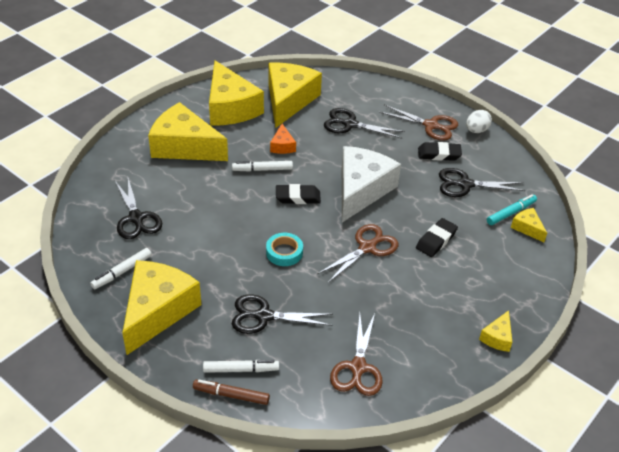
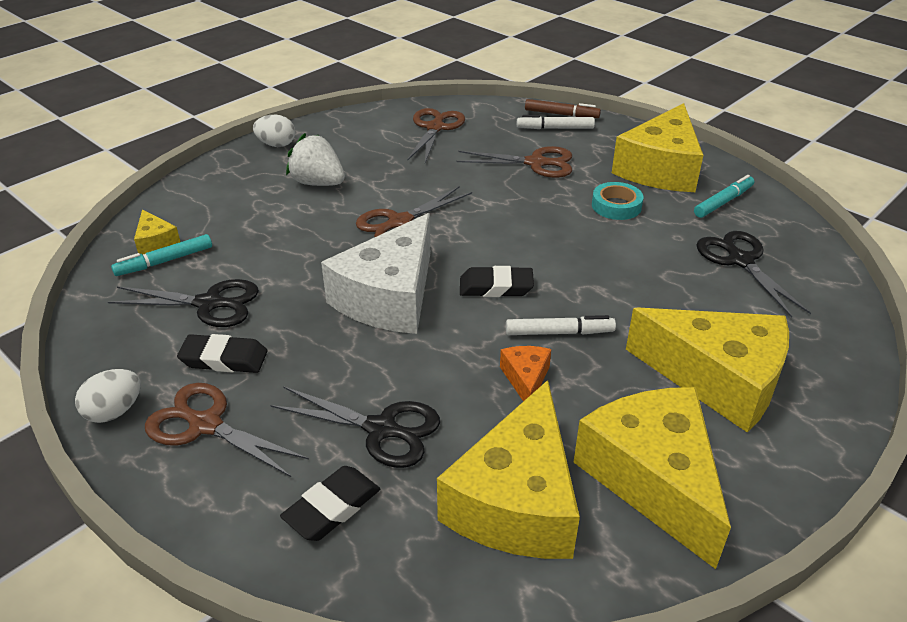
camera: 175 degrees left, 5 degrees down
(122, 272) = (723, 202): white marker -> turquoise marker
(264, 316) = (536, 163): black scissors -> brown scissors
(284, 252) = (515, 219): turquoise tape -> turquoise tape (616, 206)
(436, 240) = (299, 229): black eraser -> black eraser (332, 507)
(441, 288) = (318, 183): none -> white strawberry
(497, 337) = (276, 145): yellow cheese -> white egg

